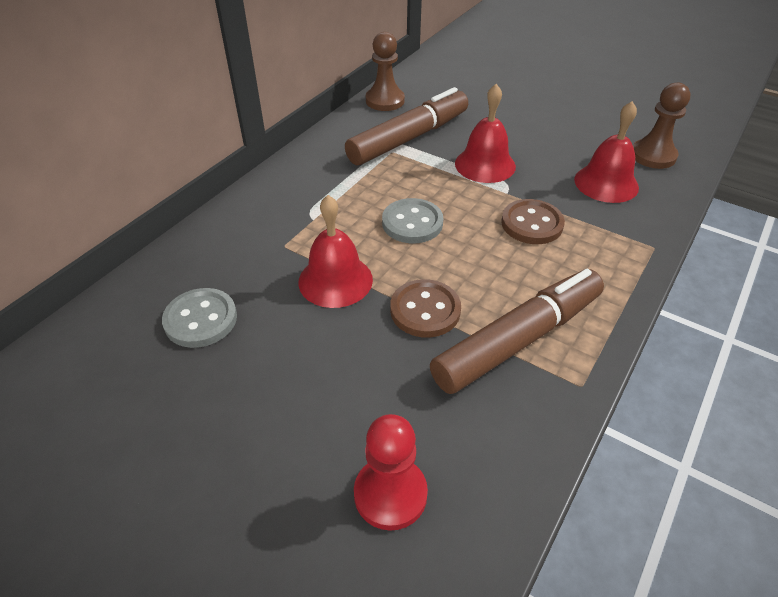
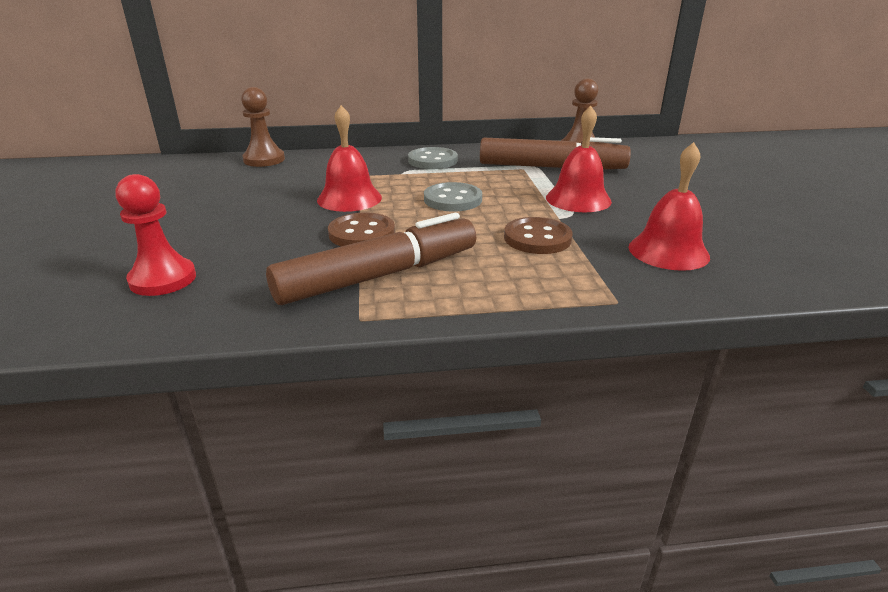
camera: 50 degrees right, 15 degrees down
(201, 319) = (260, 180): grey button -> grey button (432, 160)
(518, 339) = (379, 276): brown marker -> brown marker turned 45 degrees counterclockwise
(653, 156) = (772, 261): brown pawn -> brown pawn (264, 160)

